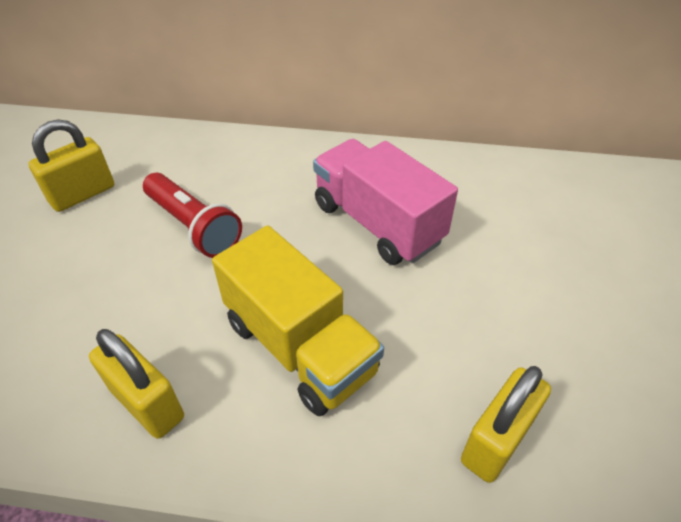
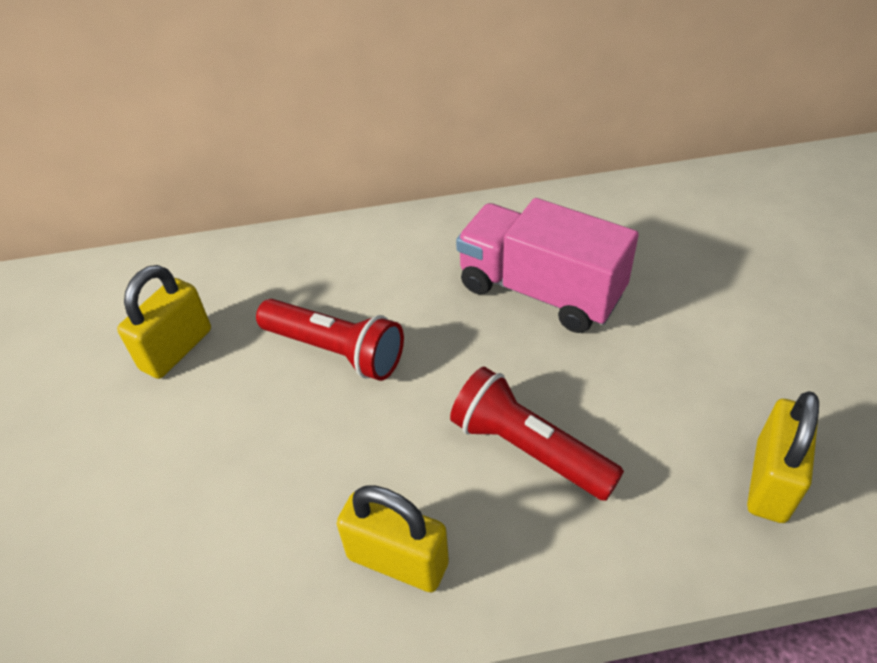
camera: 15 degrees left, 0 degrees up
(300, 347) = (529, 449): yellow truck -> red flashlight

